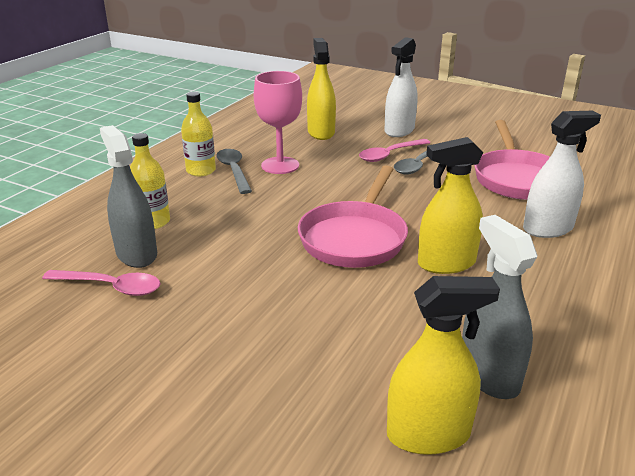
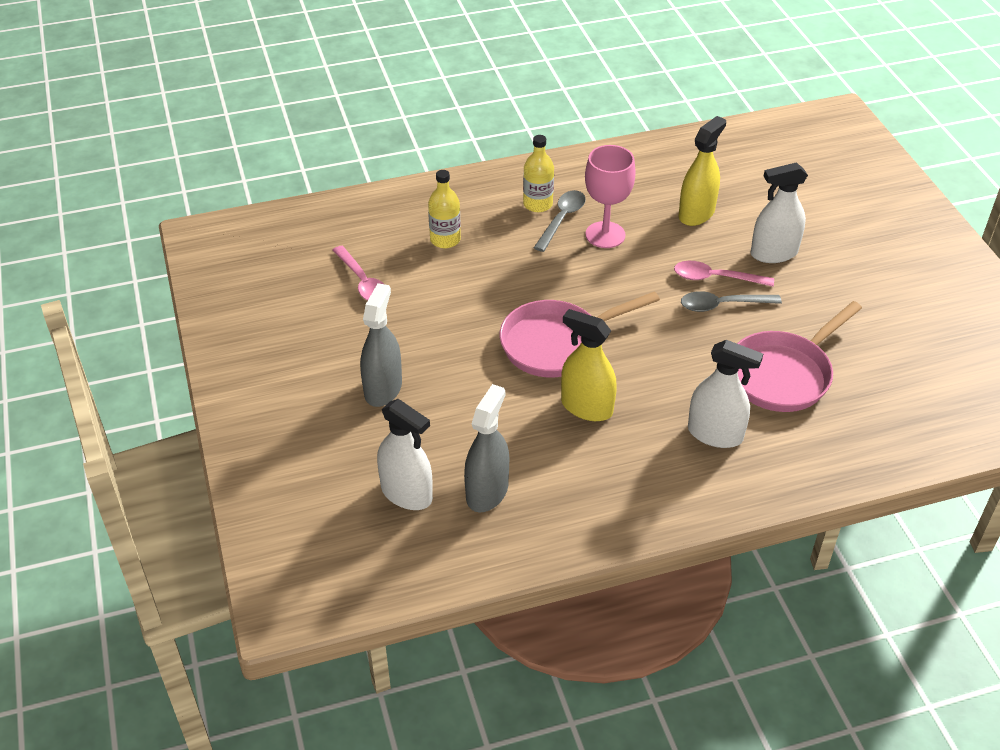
camera: 45 degrees right, 15 degrees up
(136, 254) = (404, 263): grey spray bottle -> grey spray bottle (383, 389)
(428, 434) = (406, 493): yellow spray bottle -> white spray bottle

